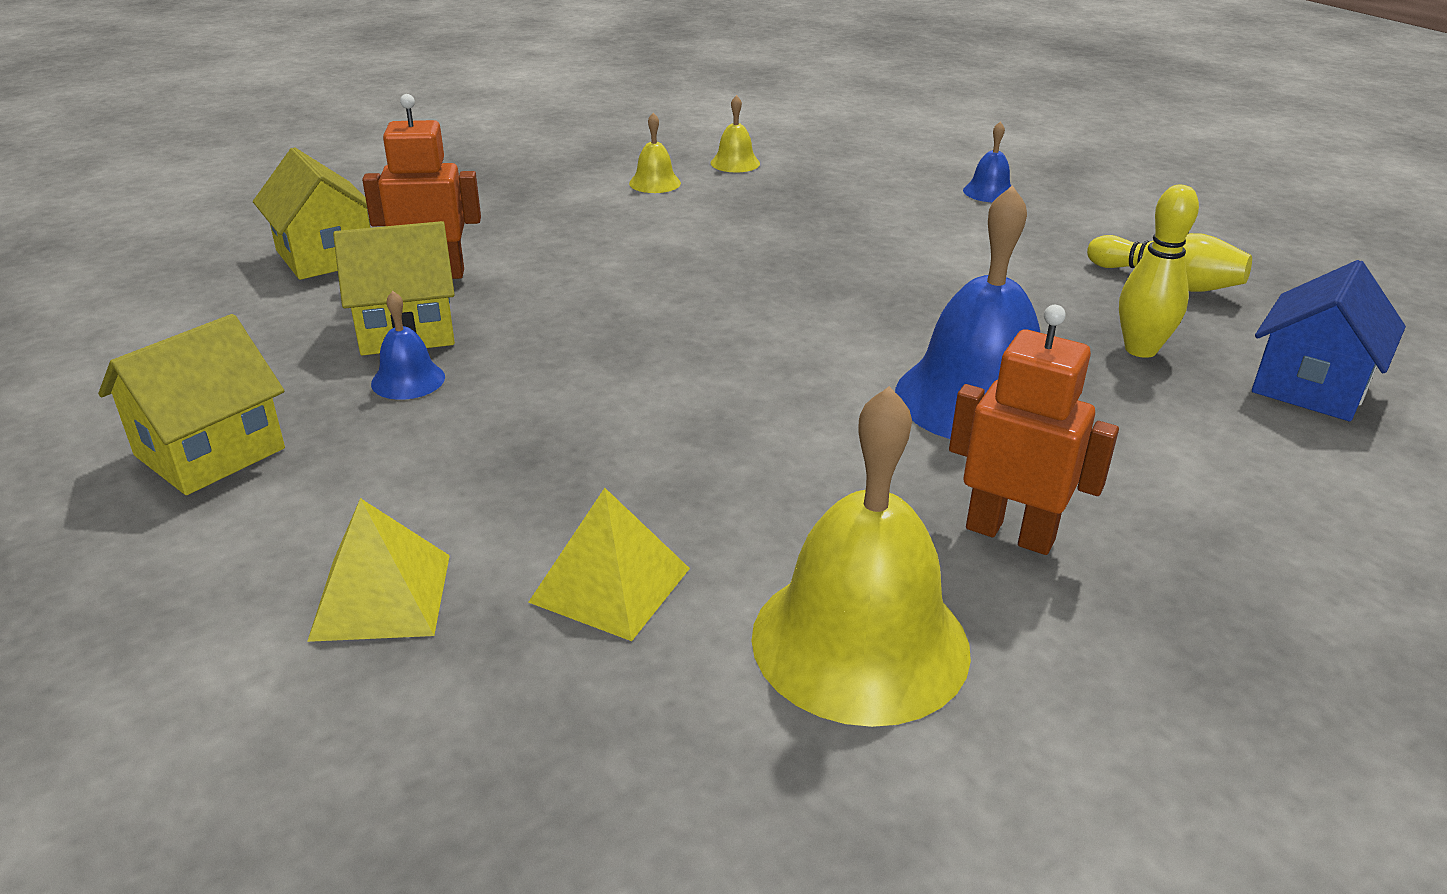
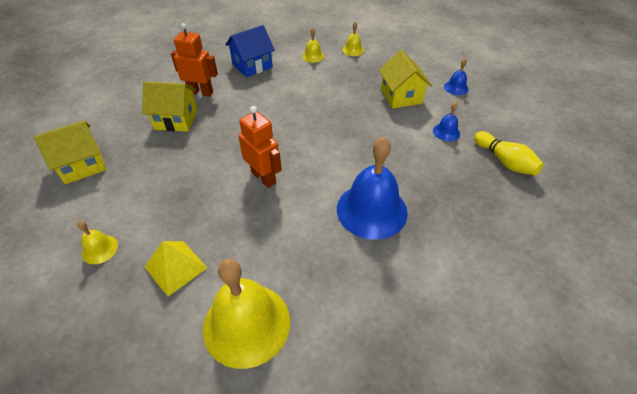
camera: 20 degrees right, 15 degrees up
(326, 256) = (169, 75): yellow house -> yellow house (401, 96)
(381, 596) = (99, 249): yellow pyramid -> yellow bell
(408, 380) = (163, 146): blue bell -> blue bell (446, 132)
(1010, 533) = (339, 287): orange robot -> orange robot (264, 177)
(1140, 350) = (464, 199): yellow bowling pin -> none
(1310, 386) = (532, 242): blue house -> blue house (252, 66)

